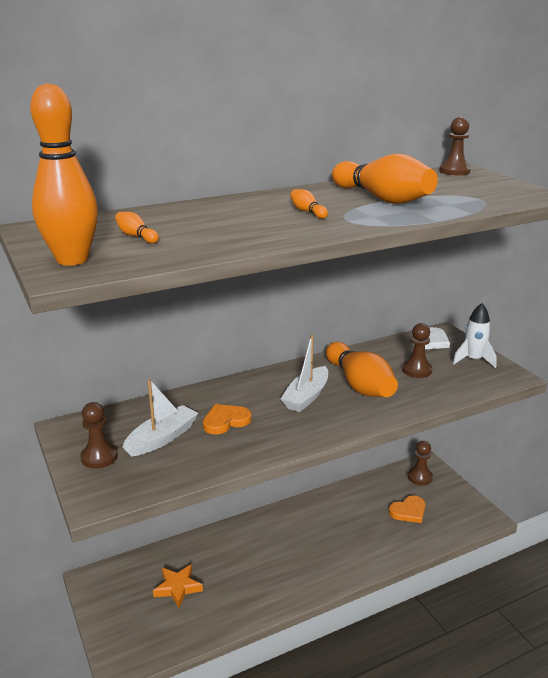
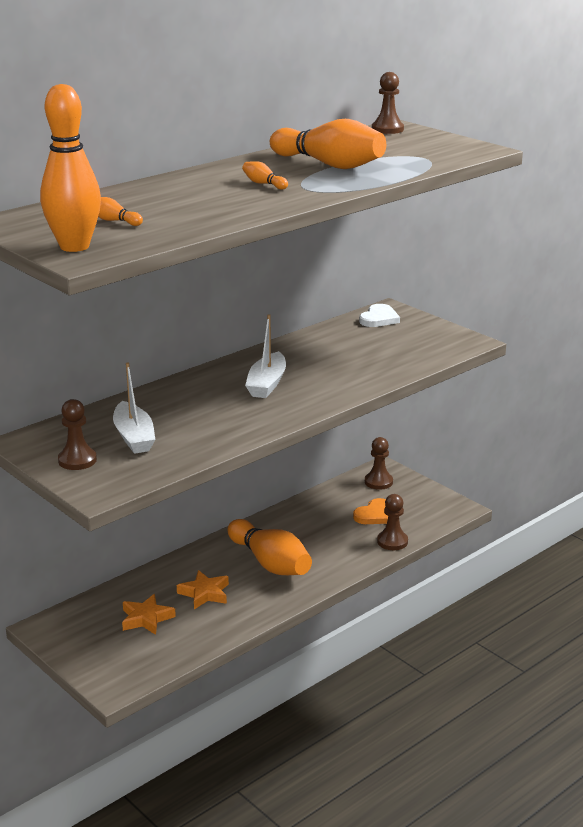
camera: 15 degrees left, 0 degrees up
(162, 438) = (134, 437): white boat -> white boat turned 135 degrees clockwise
(225, 421) = (192, 415): orange heart -> none
(236, 569) = (204, 593): none -> orange star
(359, 384) = (318, 367): orange bowling pin -> orange bowling pin (270, 563)
(417, 370) = (372, 347): brown pawn -> brown pawn (392, 541)
(473, 360) = (428, 331): white rocket -> none

